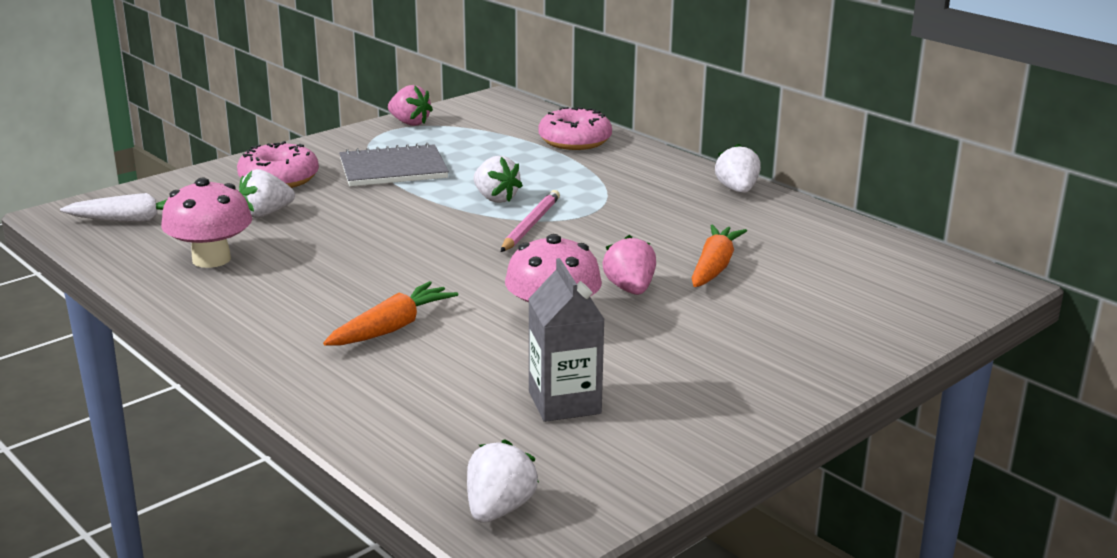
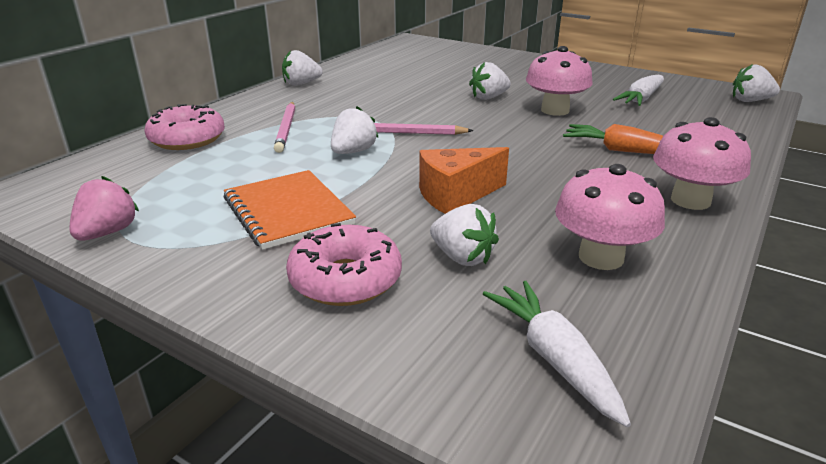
camera: 105 degrees left, 5 degrees up
(250, 326) = (690, 200): none -> pink mushroom
(363, 227) = (456, 195): none -> orange cheese
(393, 169) = (288, 211): grey notebook -> orange notebook
(564, 402) = (641, 99): grey carton -> white carrot
(578, 176) = (286, 129): none -> pink pencil
(630, 289) = (488, 97): pink strawberry -> white strawberry
(714, 267) = (437, 82): orange carrot -> none

